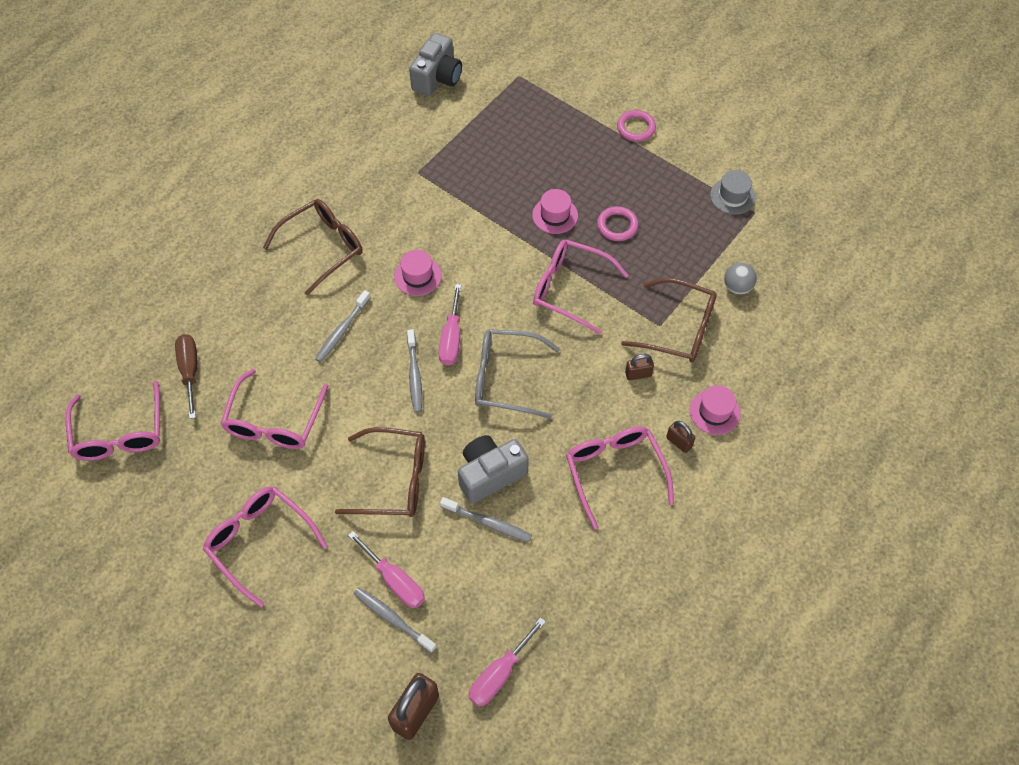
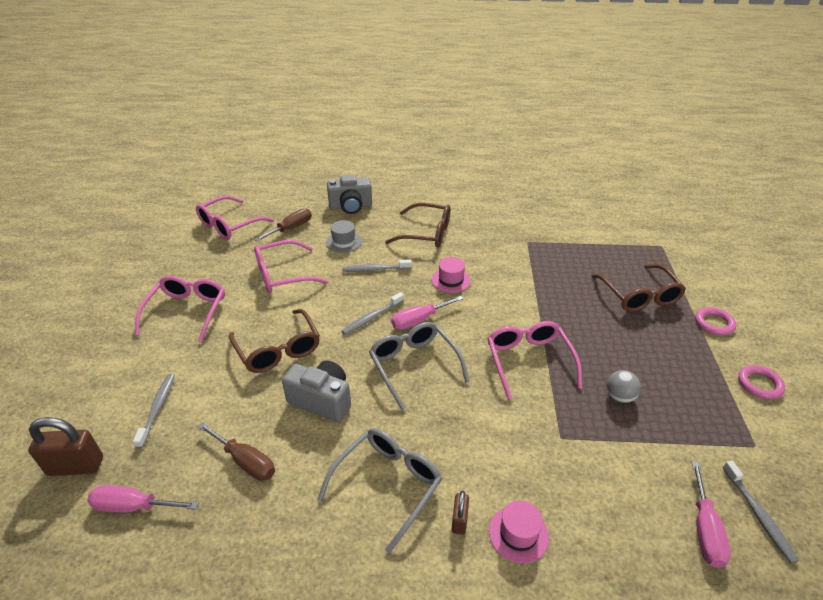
camera: 55 degrees right, 20 degrees down
(395, 581) = (192, 393): pink screwdriver -> pink screwdriver (704, 529)
(437, 78) = (606, 215): grey camera -> grey camera (350, 207)
(488, 522) = (277, 422): grey toothbrush -> grey toothbrush (758, 515)
(514, 567) = (245, 461): none -> brown screwdriver
(555, 215) = (580, 320): pink hat -> none
(615, 472) = (387, 485): pink glasses -> grey glasses
(617, 226) = (617, 359): pink ring -> pink ring (759, 384)
(638, 374) = (498, 448): brown padlock -> none
(678, 329) = (572, 454): brown glasses -> brown glasses (639, 296)
(732, 196) = (747, 420): grey hat -> grey hat (344, 242)
(737, 287) = (665, 476): grey ball -> grey ball (619, 396)

